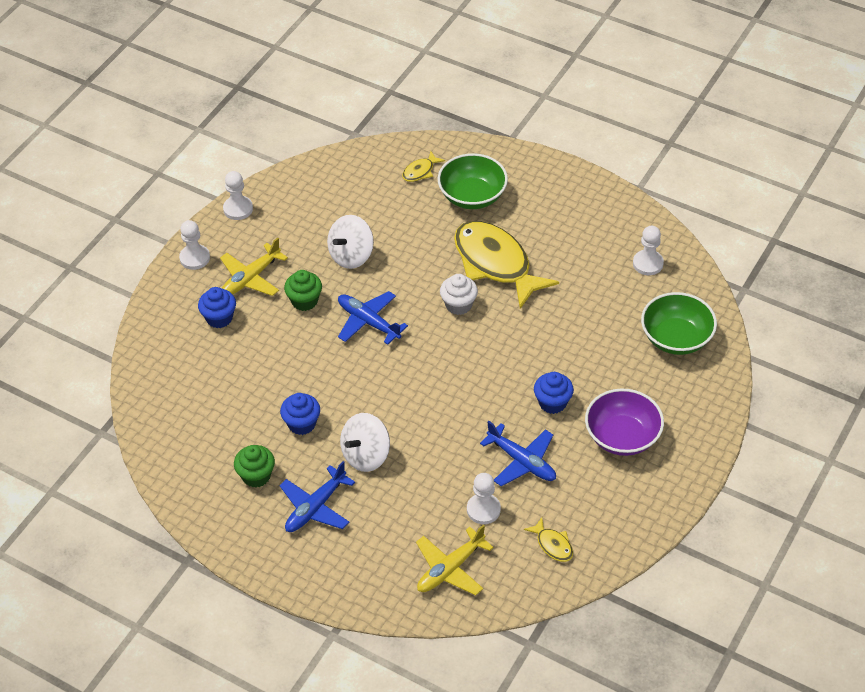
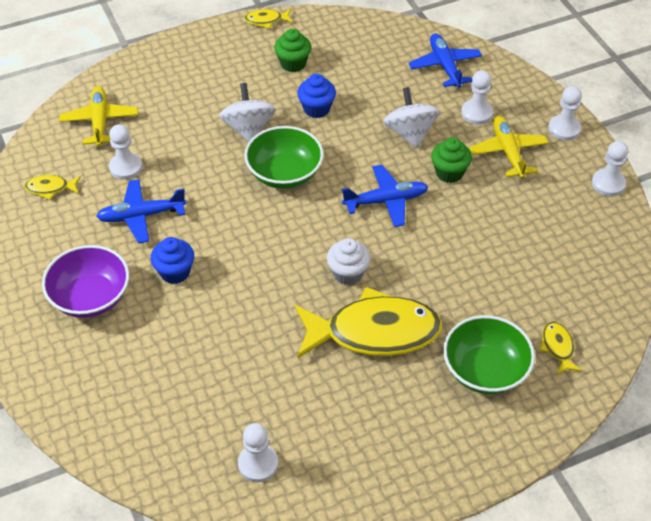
camera: 125 degrees right, 0 degrees up
(210, 535) = (266, 21): none -> yellow fish
(219, 318) = (476, 113): blue cupcake -> white pawn
(315, 507) = (231, 80): blue plane -> blue plane (445, 66)
(351, 255) = (479, 231): white spinning top -> white spinning top (410, 133)
(676, 338) = (145, 417): green bowl -> green bowl (284, 174)

